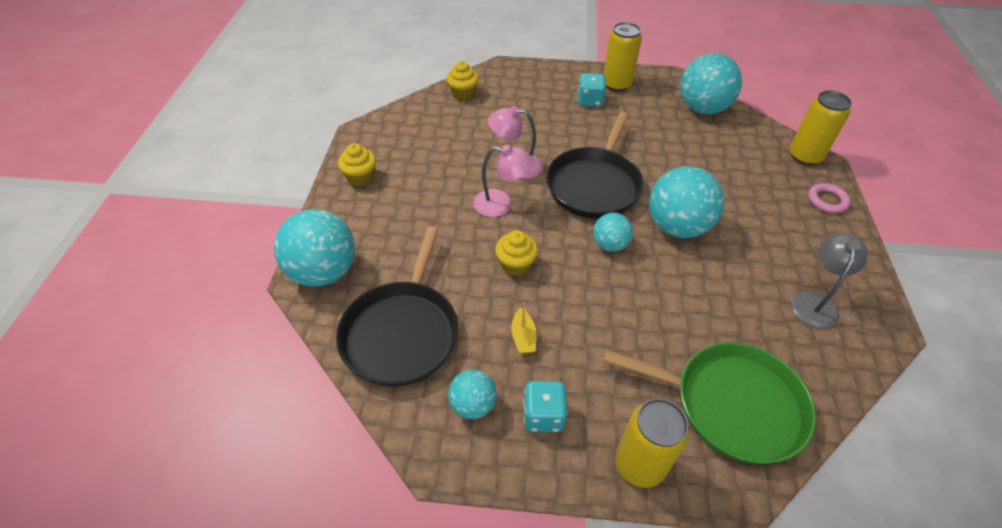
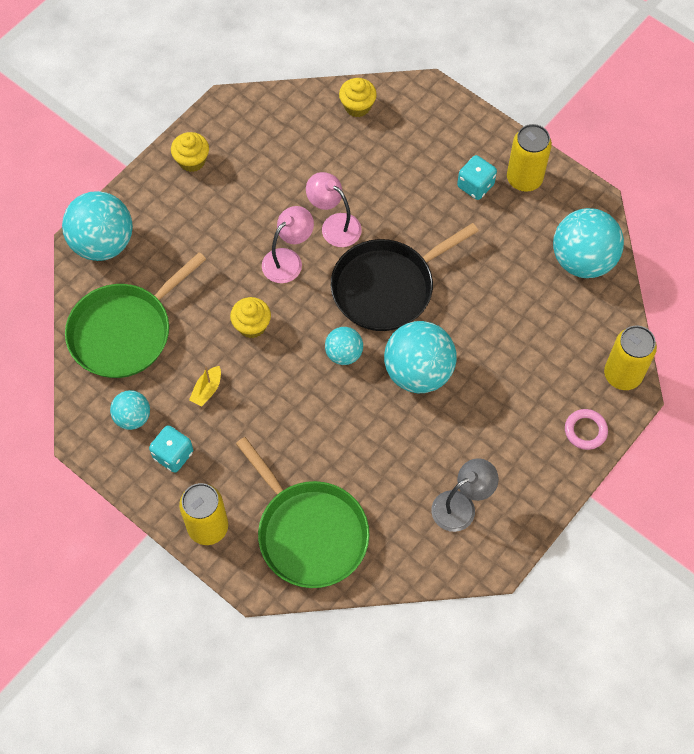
camera: 35 degrees right, 15 degrees up
(402, 332) = (125, 331): black pan -> green pan
(501, 204) = (288, 260): pink lamp -> pink lamp turned 90 degrees counterclockwise

